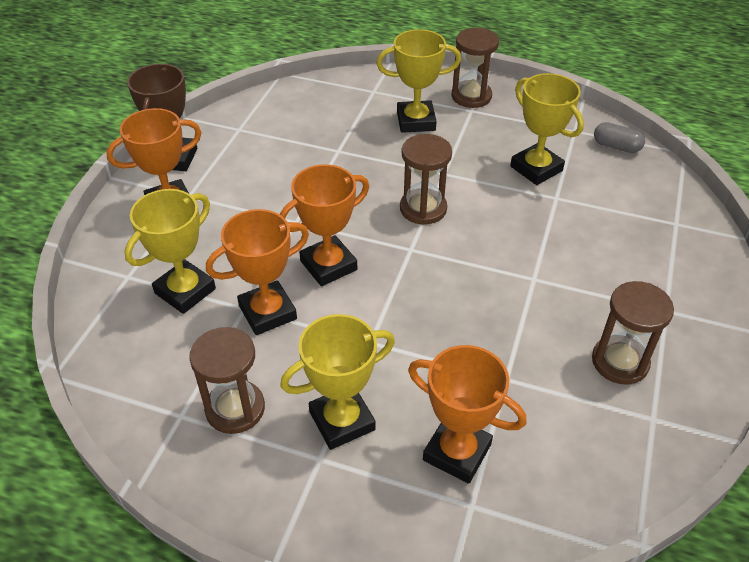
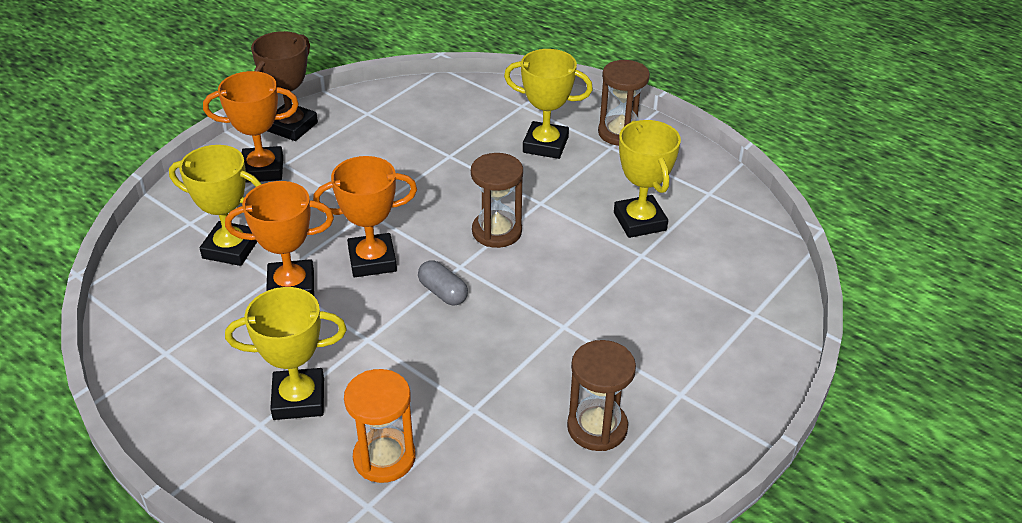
camera: 20 degrees right, 5 degrees down
(185, 291) = (231, 248): yellow trophy -> yellow trophy turned 45 degrees clockwise
(235, 409) = (213, 361): brown hourglass -> none
(457, 452) = (384, 458): orange trophy -> orange hourglass
(616, 146) = (743, 220): grey capsule -> grey capsule (443, 292)

